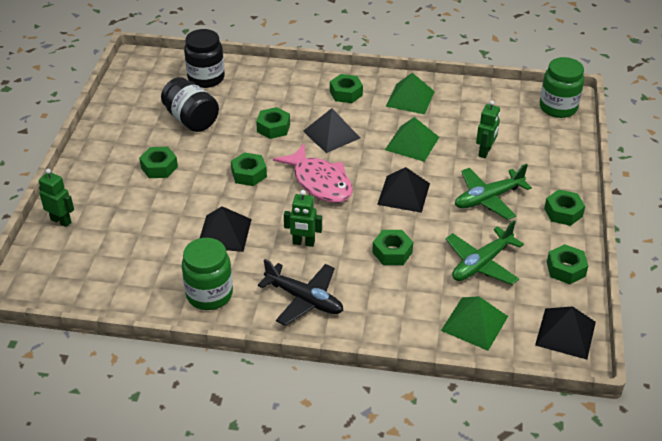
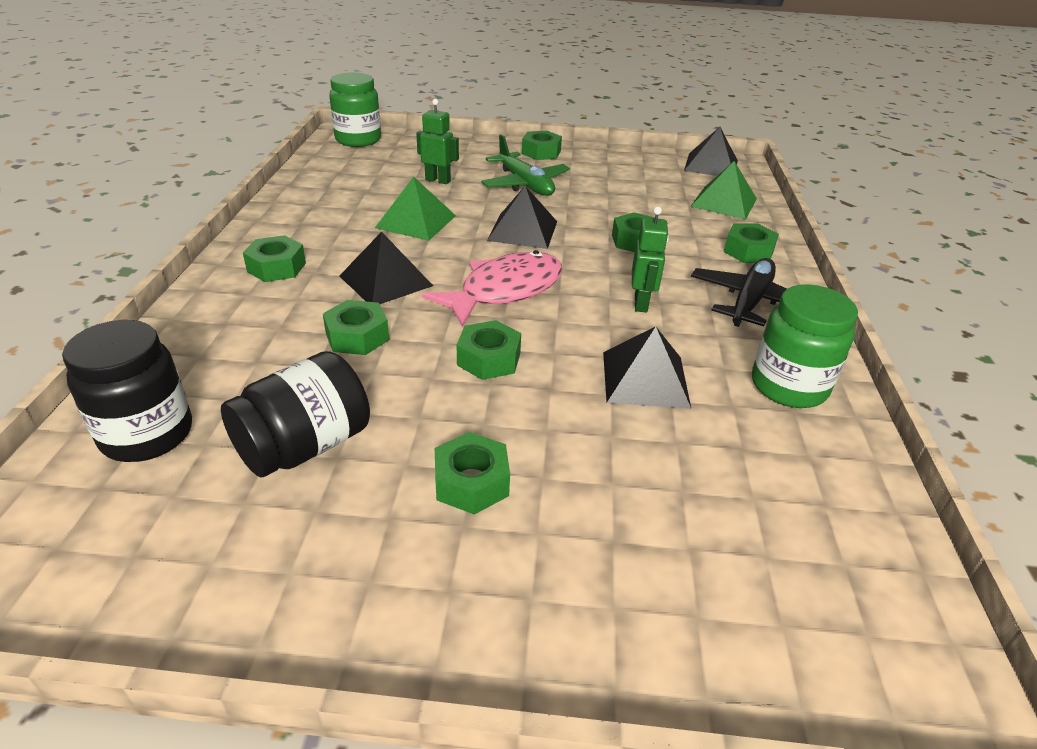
camera: 95 degrees left, 5 degrees down
(61, 221) = (687, 650): green robot -> none
(410, 98) = (310, 219): green pyramid -> none
(481, 264) = (634, 194): green plane -> none
(565, 269) = (625, 158): green nut -> green nut (748, 251)

